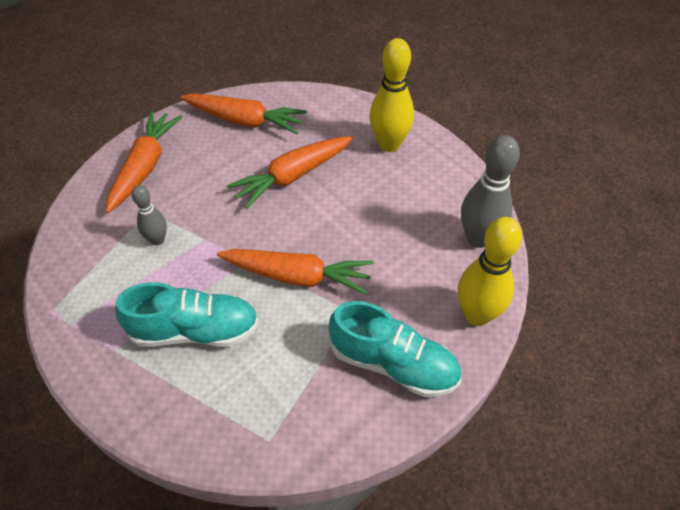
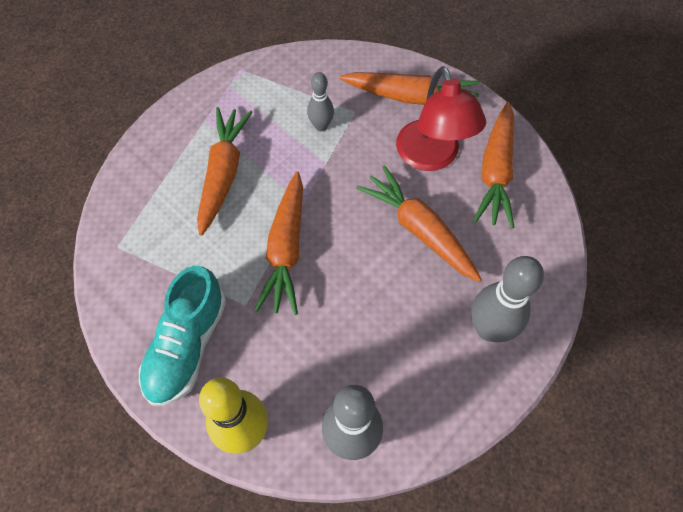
camera: 85 degrees right, 10 degrees up
(195, 330) = (223, 174): turquoise shoe -> orange carrot
(218, 160) = (431, 157): none -> red lamp
(389, 144) = (489, 329): yellow bowling pin -> grey bowling pin

